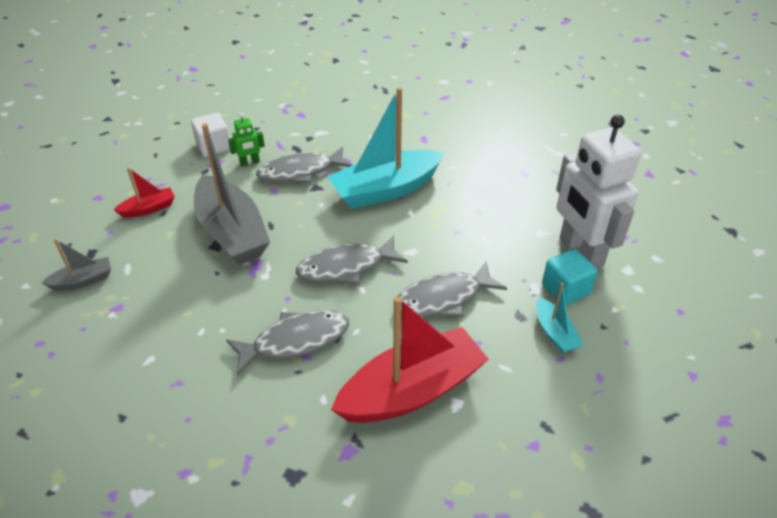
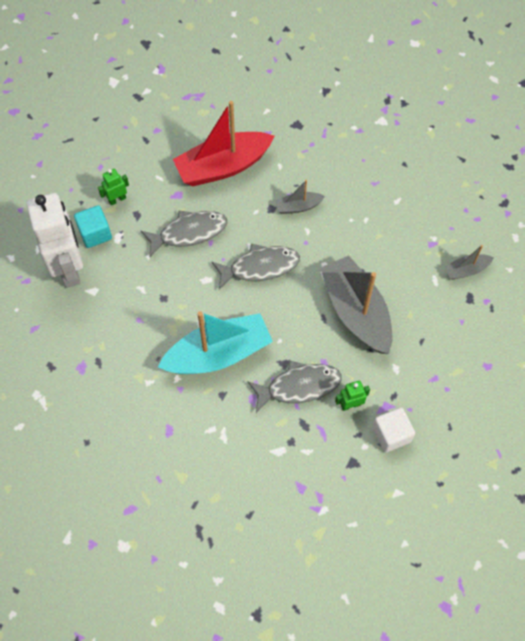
camera: 175 degrees left, 20 degrees up
(149, 209) = (435, 346): red boat -> none
(295, 341) = (298, 206): grey fish -> grey boat
(554, 333) = (117, 199): turquoise boat -> green robot

